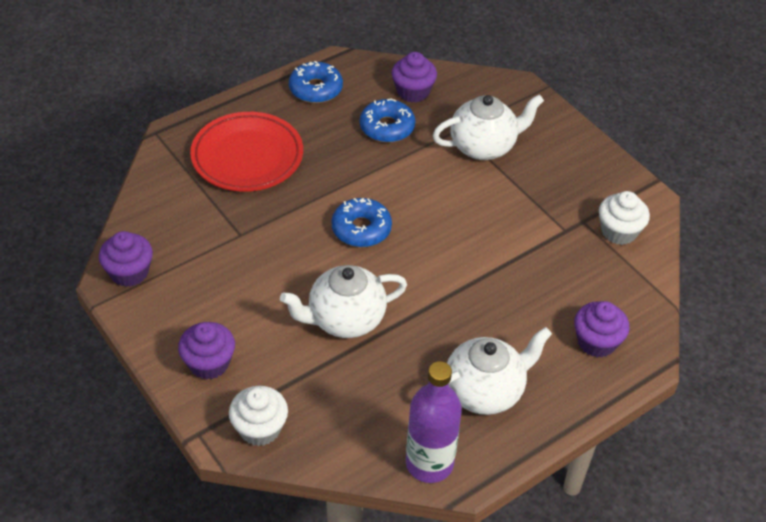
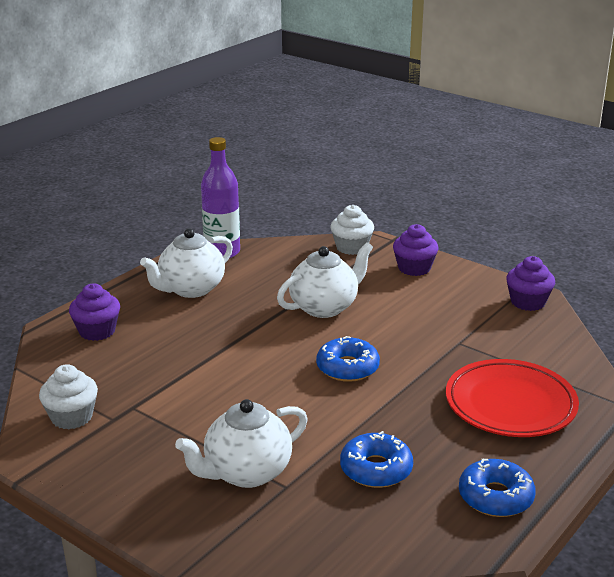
camera: 165 degrees right, 20 degrees down
(413, 92) = (367, 523): purple cupcake -> none

